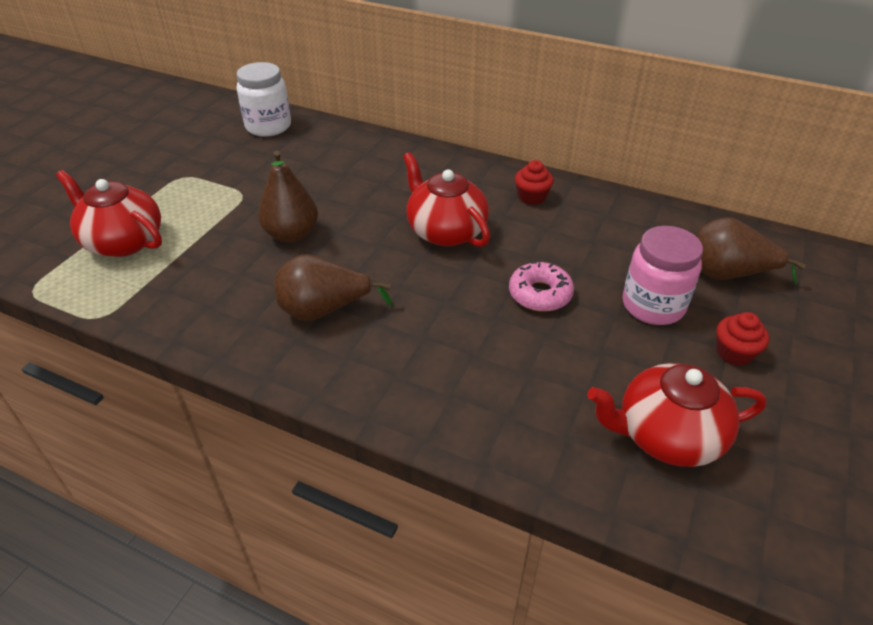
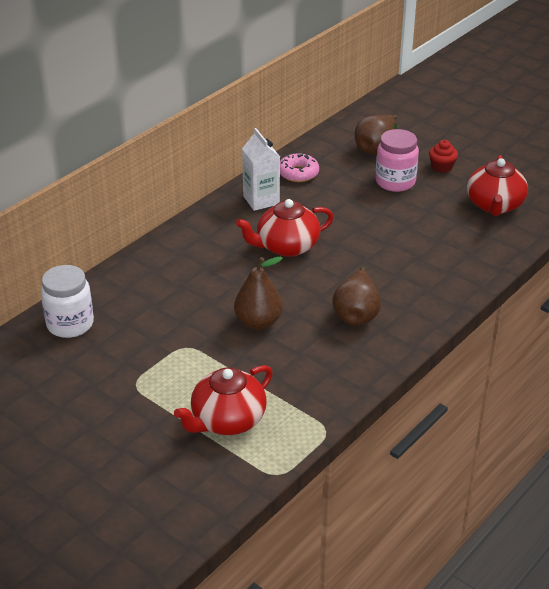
camera: 75 degrees left, 5 degrees down
(532, 197) = (261, 200): red cupcake -> white carton
(540, 294) = (370, 220): pink donut -> pink donut (298, 173)

